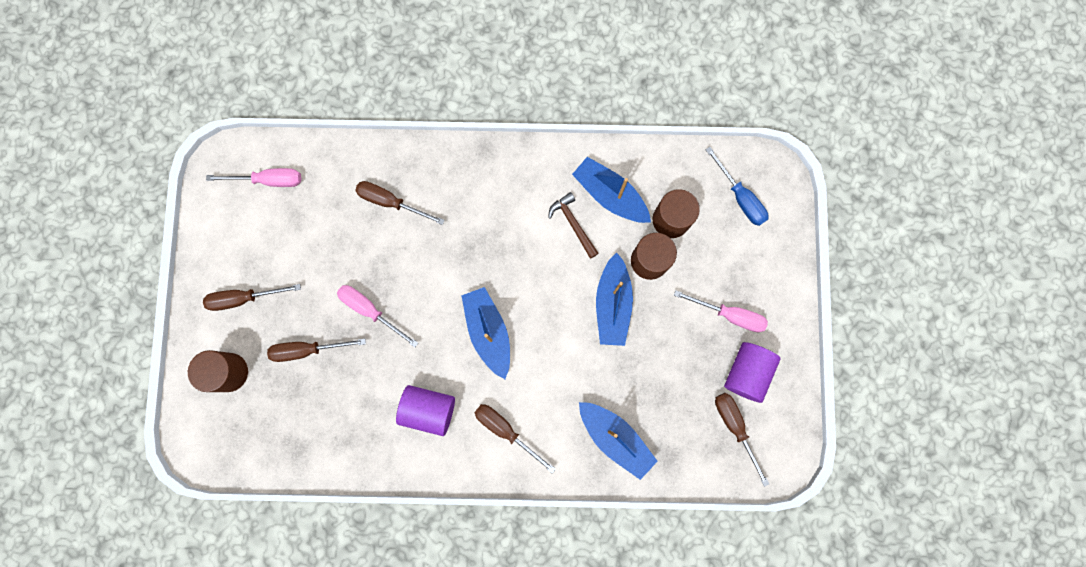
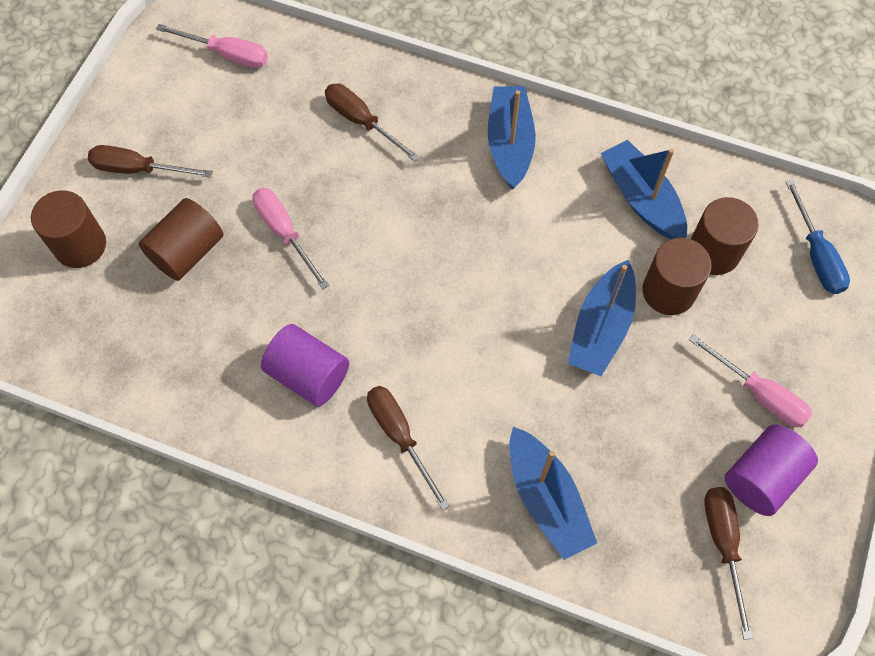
camera: 20 degrees right, 15 degrees down
(307, 349) = (187, 251): brown screwdriver -> brown cylinder
(488, 332) = (424, 307): blue boat -> blue boat (509, 143)
(573, 224) = (581, 217): brown hammer -> none

